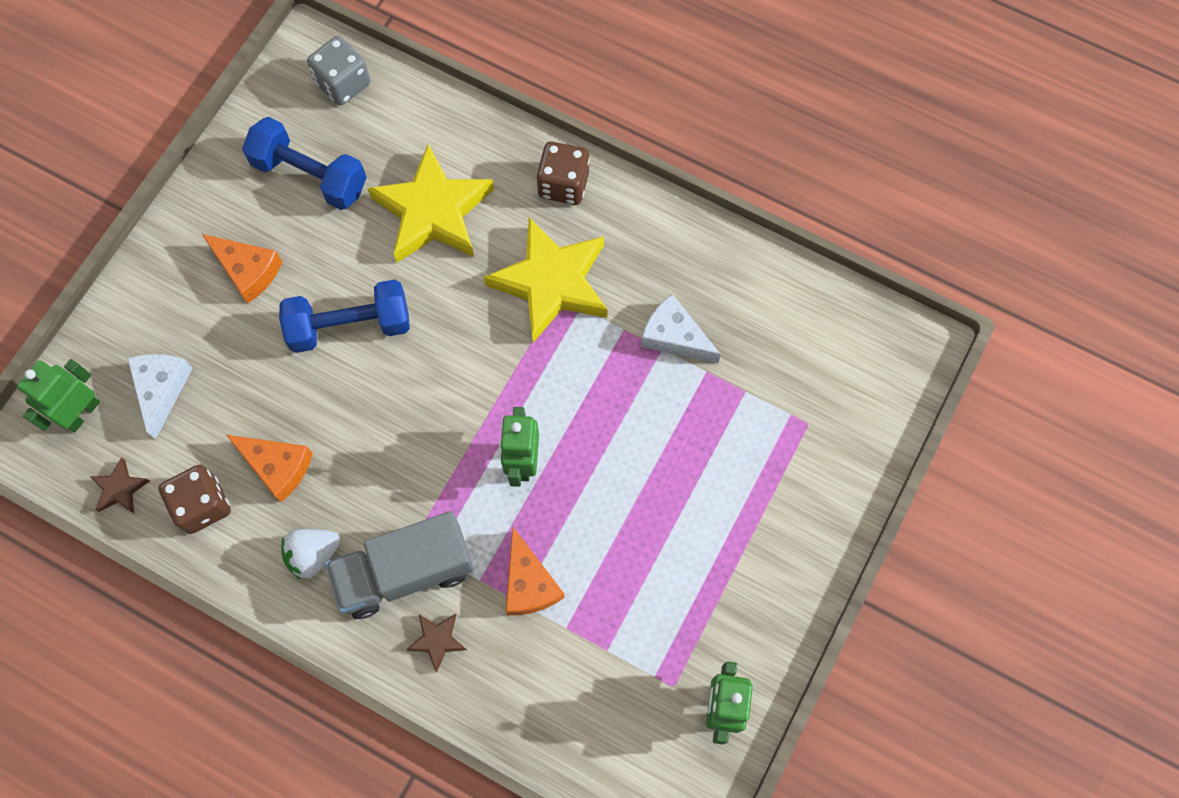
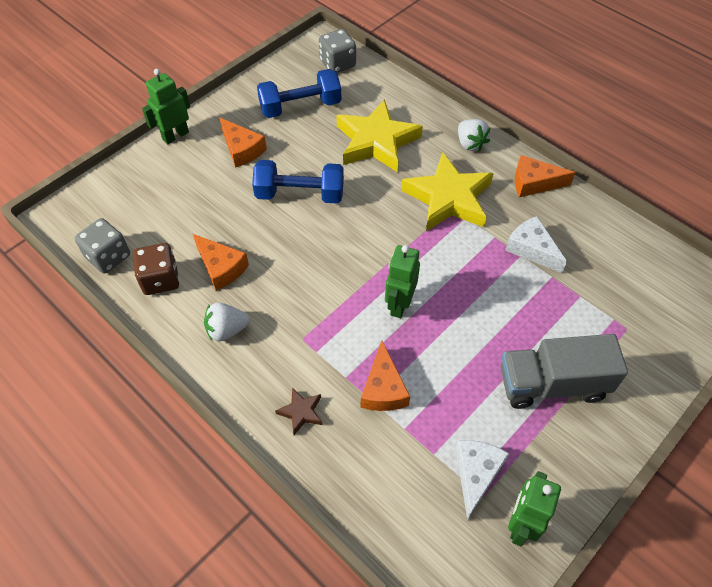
camera: 15 degrees right, 15 degrees down
(81, 413) = (102, 206): green robot -> green robot (175, 135)
(120, 489) = (108, 257): brown star -> grey dice
(162, 389) = (160, 204): white cheese -> white cheese (476, 474)
(310, 176) = (300, 107): blue dumbbell -> blue dumbbell turned 60 degrees counterclockwise
(405, 572) = (291, 358): grey truck -> grey truck (552, 384)
(563, 184) = (470, 144): brown dice -> white strawberry
(660, 230) = (534, 183): none -> orange cheese

